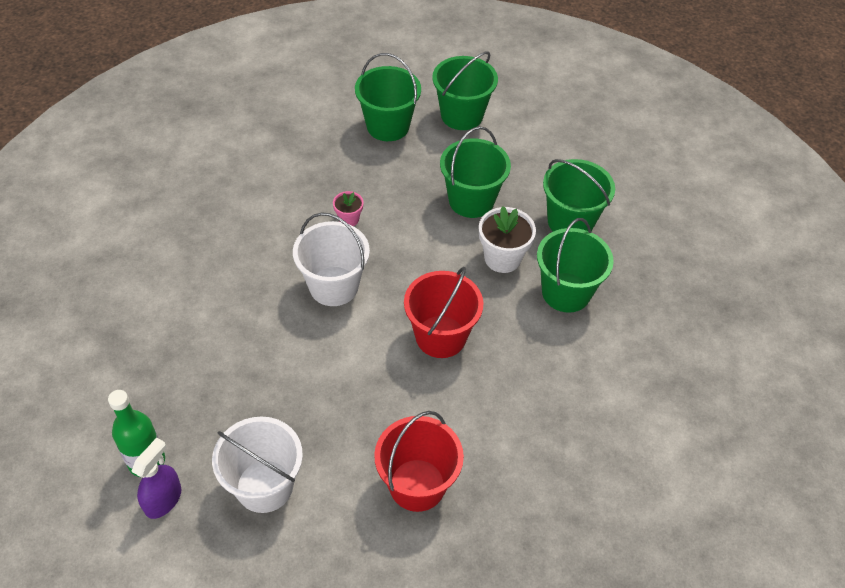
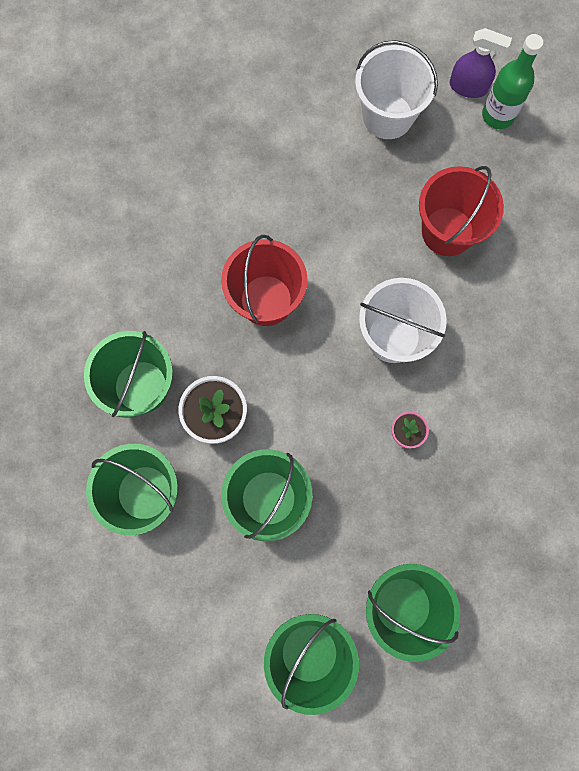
camera: 170 degrees right, 25 degrees up
(163, 500) = (468, 87): purple spray bottle -> purple spray bottle turned 90 degrees counterclockwise
(417, 485) = (255, 145): red bucket -> red bucket (447, 231)

